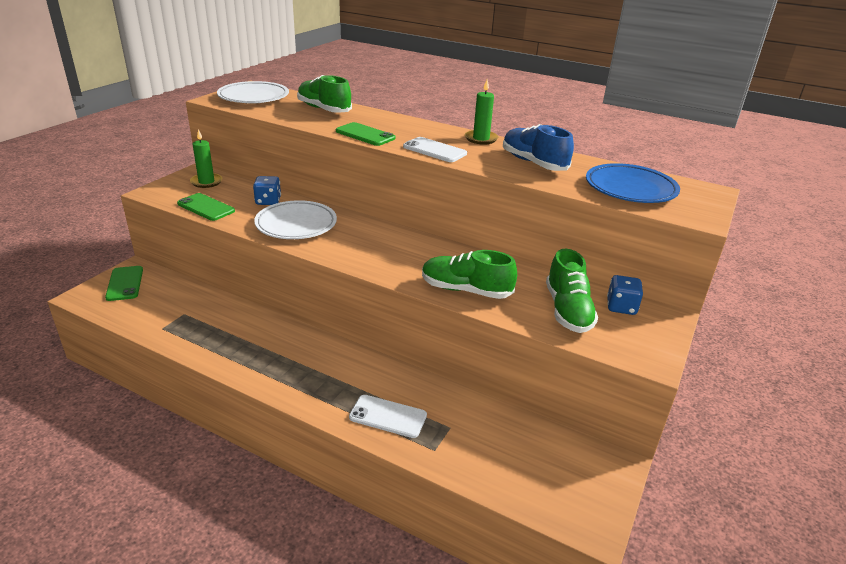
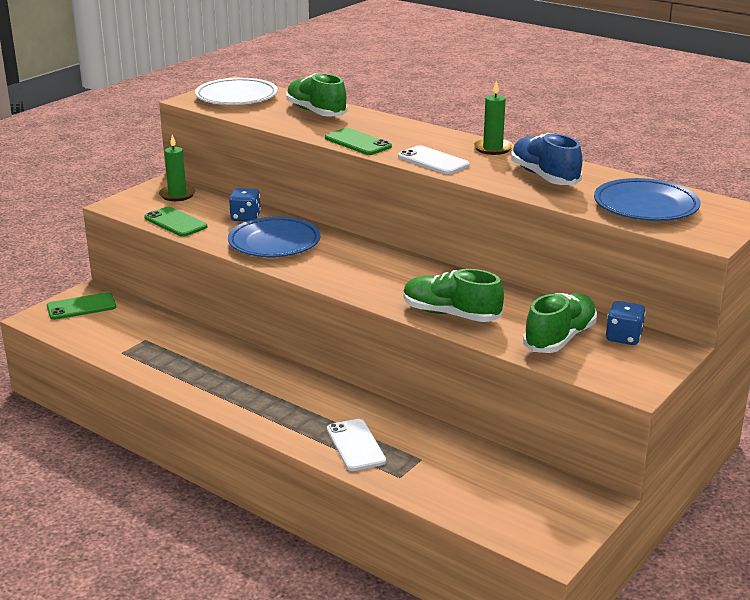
camera: 10 degrees right, 5 degrees down
(125, 283) = (81, 307): green phone -> green phone turned 75 degrees clockwise
(296, 224) = (274, 243): white plate -> blue plate
(388, 416) = (355, 445): white phone -> white phone turned 45 degrees clockwise
(567, 311) = (560, 338): green shoe -> green shoe turned 150 degrees counterclockwise

